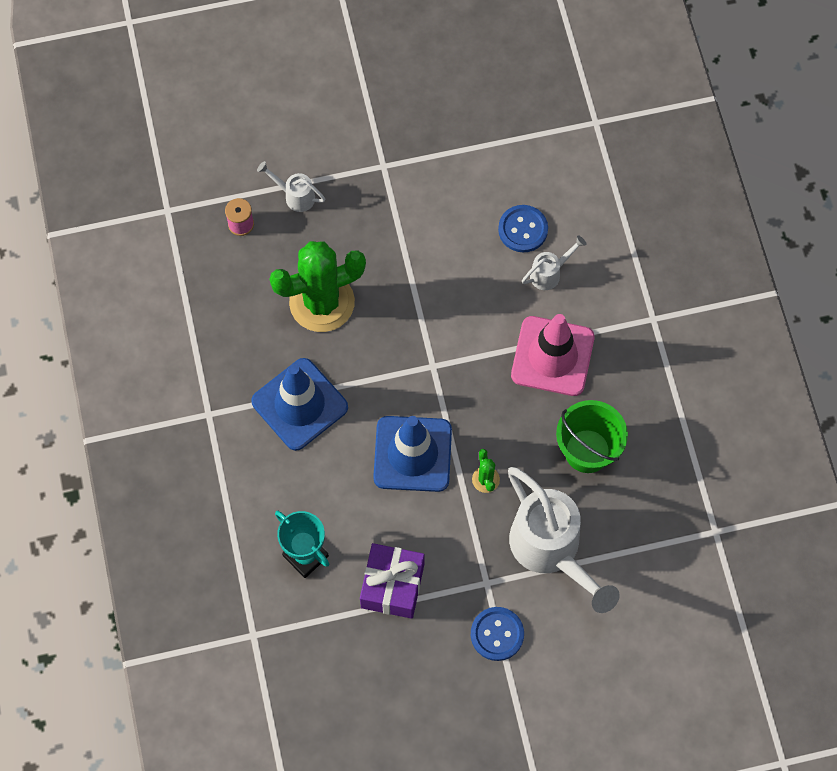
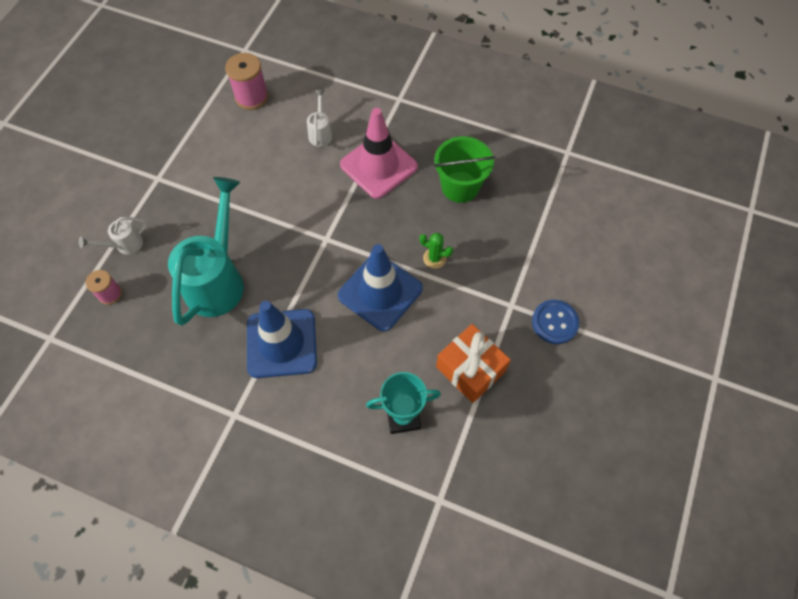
camera: 55 degrees left, 5 degrees down
(322, 302) = (218, 278): green cactus -> turquoise watering can
(392, 586) = (470, 369): purple gift -> orange gift
(523, 229) = (278, 129): blue button -> none
(542, 175) = (251, 97): none -> pink spool
(552, 551) = (516, 250): white watering can -> none

